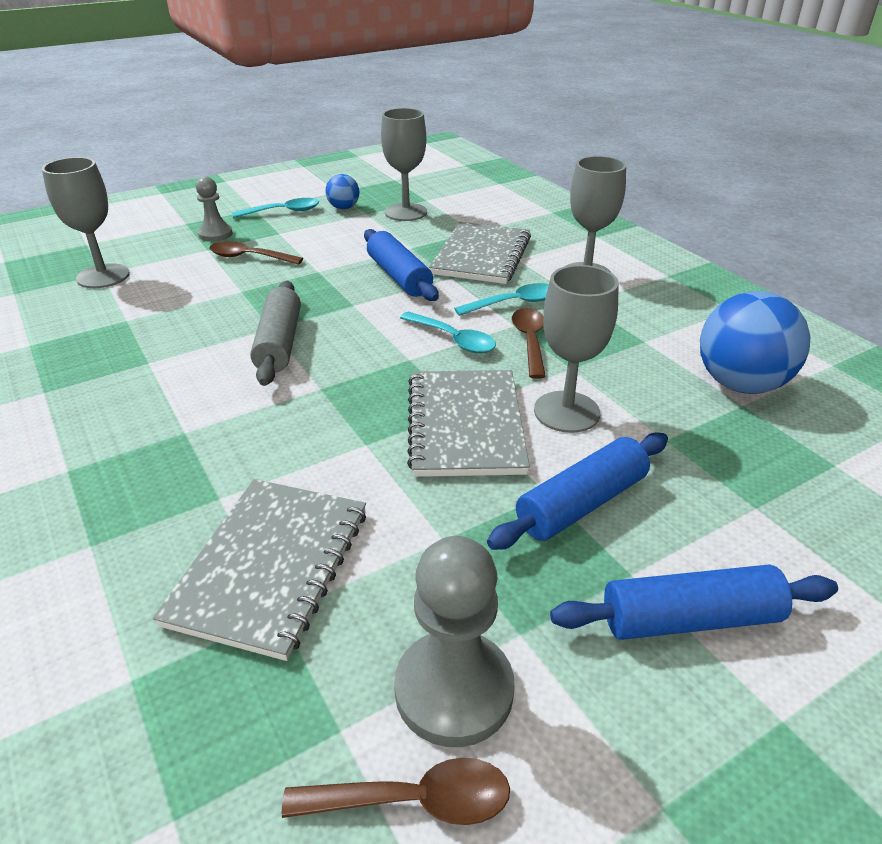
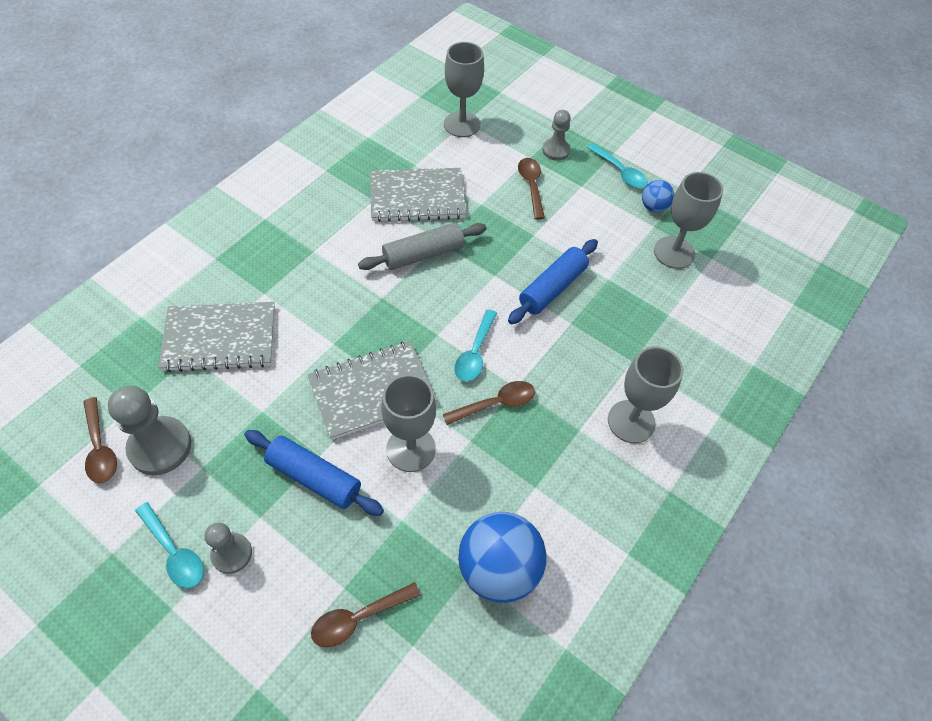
camera: 65 degrees right, 20 degrees up
(481, 256) = (622, 333): grey notebook -> grey notebook (417, 197)
(514, 303) = (550, 378): turquoise spoon -> turquoise spoon (174, 552)
(690, 619) = (231, 554): blue rolling pin -> grey pawn
(800, 502) = (358, 618): none -> brown spoon

